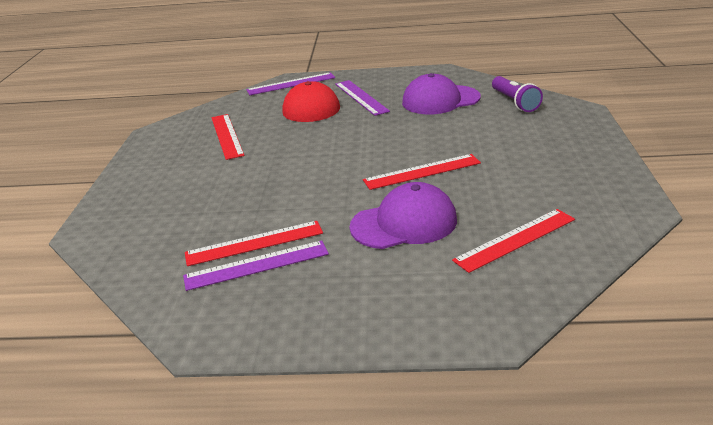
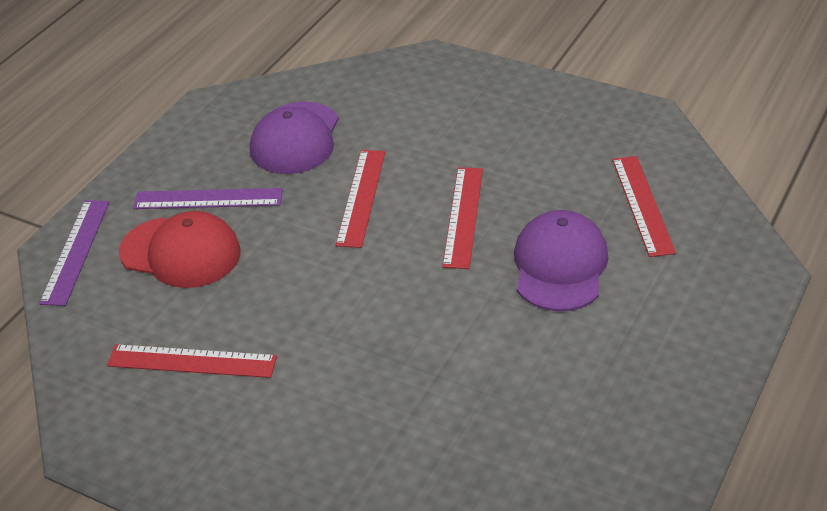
camera: 65 degrees left, 10 degrees up
(254, 243) = (513, 394): red ruler -> red ruler (361, 197)
(256, 265) = (560, 402): purple ruler -> none
(514, 102) = (363, 89): purple flashlight -> none

